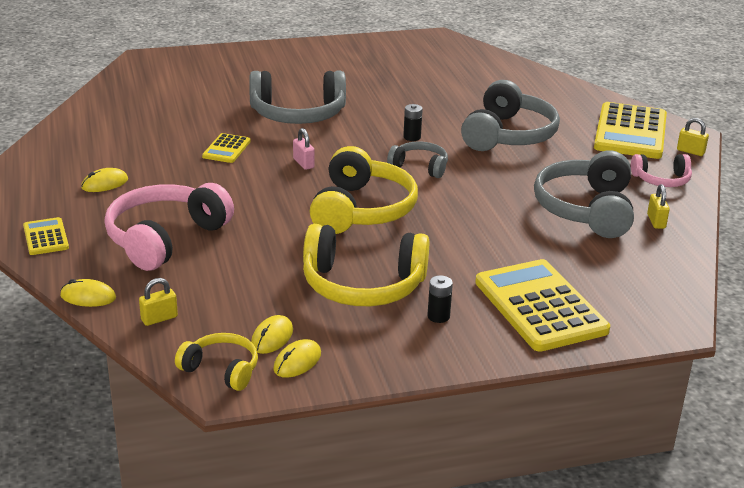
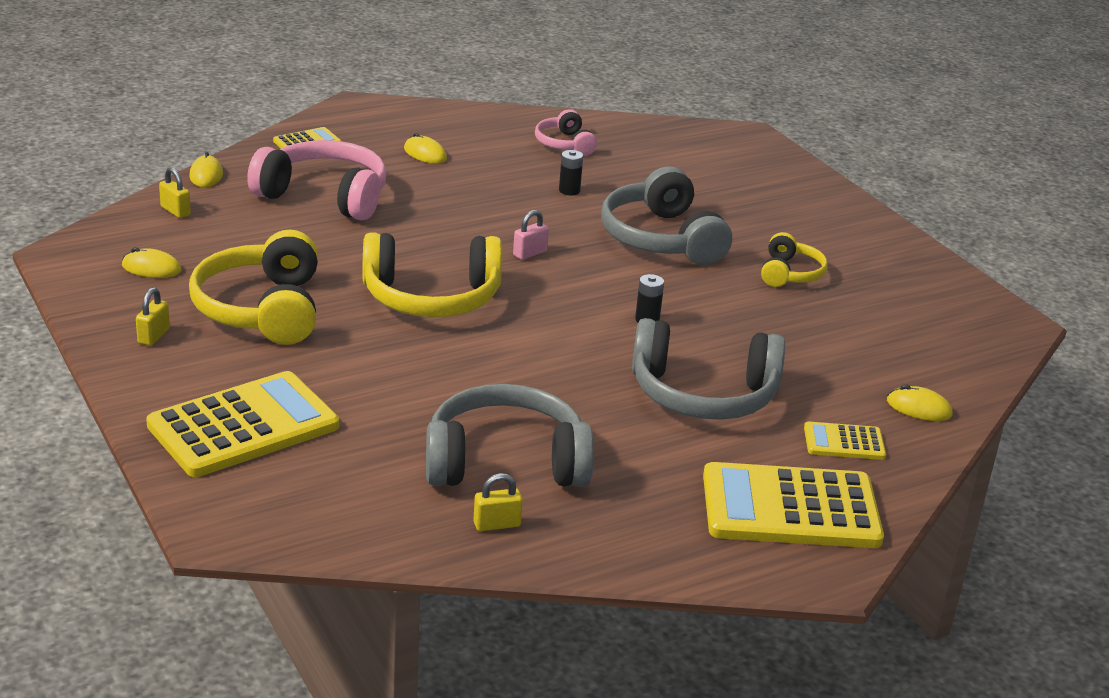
camera: 75 degrees right, 0 degrees up
(221, 370) = (93, 249): yellow headphones -> yellow headphones (790, 273)
(226, 149) = (540, 206): yellow calculator -> yellow calculator (844, 442)
(297, 361) = (111, 285): yellow mouse -> yellow mouse (919, 408)
(420, 167) = (564, 330): grey headphones -> none
(438, 316) = (208, 358): black battery -> black battery (569, 190)
(661, 180) = (635, 535): pink headphones -> pink headphones (564, 144)
(690, 151) = (757, 570): yellow padlock -> yellow padlock (153, 336)

